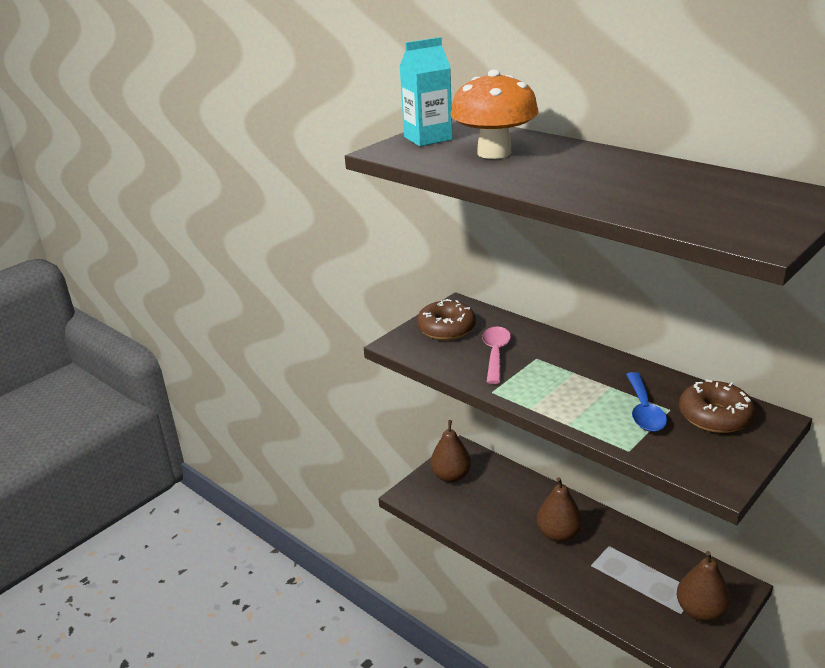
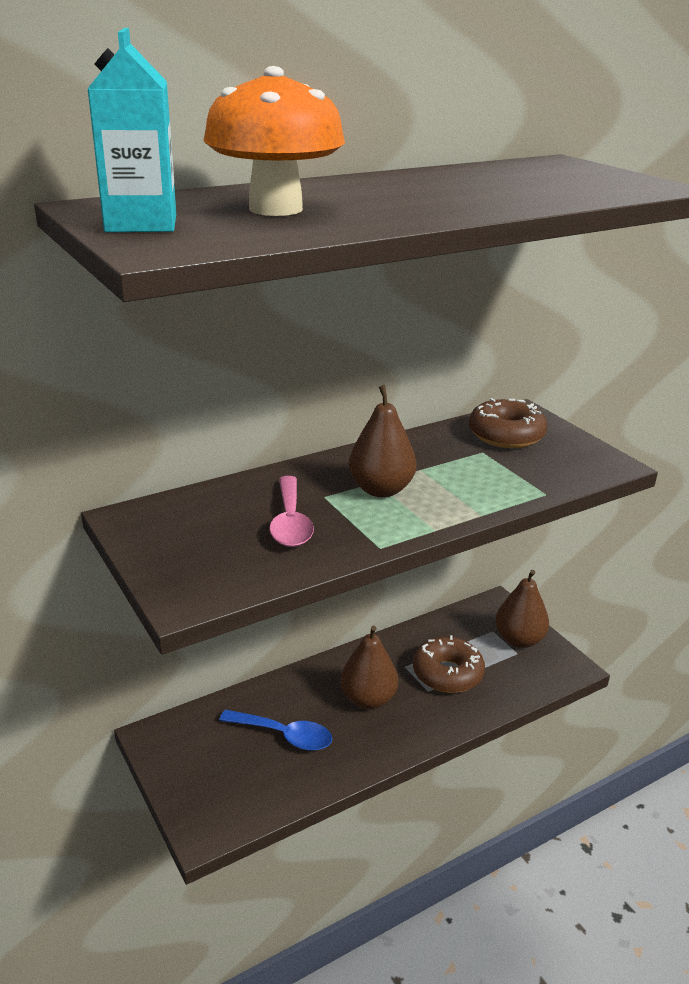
camera: 75 degrees left, 0 degrees up
(446, 329) = (185, 543): brown donut -> brown donut (447, 674)
(451, 476) = (198, 766): brown pear -> brown pear (381, 489)
(495, 354) = (290, 522): pink spoon -> pink spoon turned 120 degrees counterclockwise
(643, 410) = (477, 465): blue spoon -> blue spoon (283, 735)

